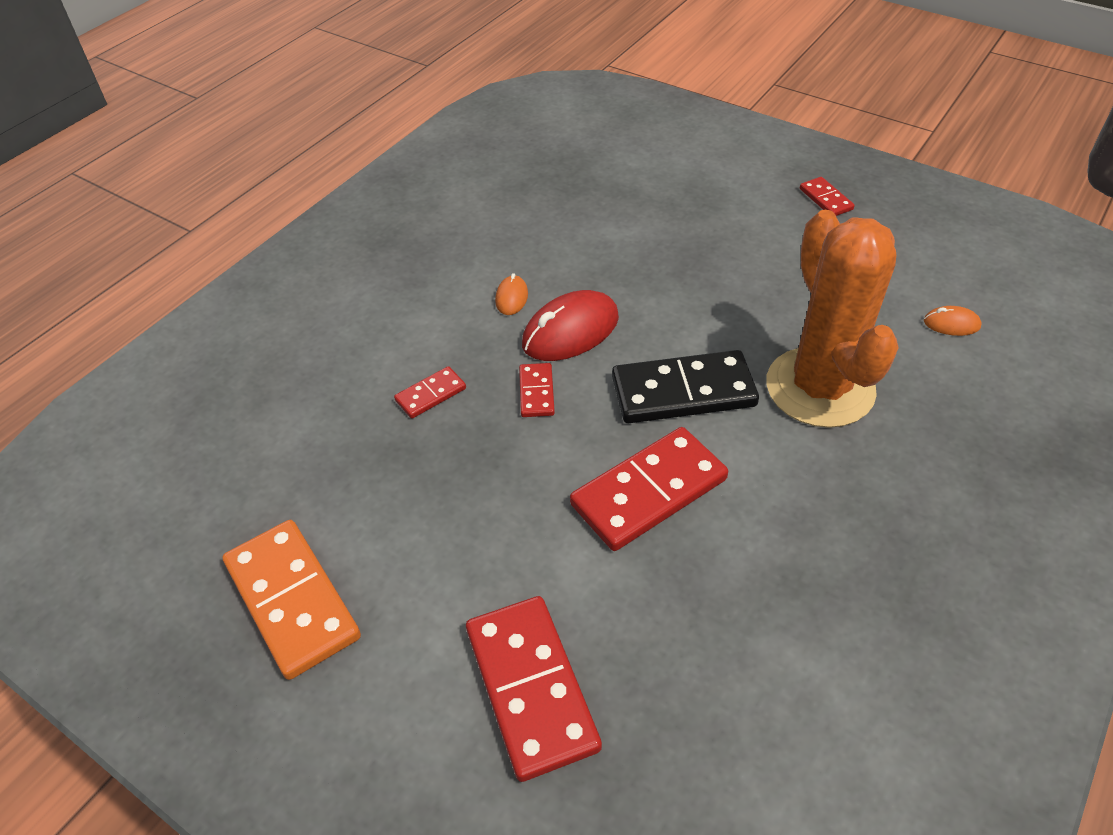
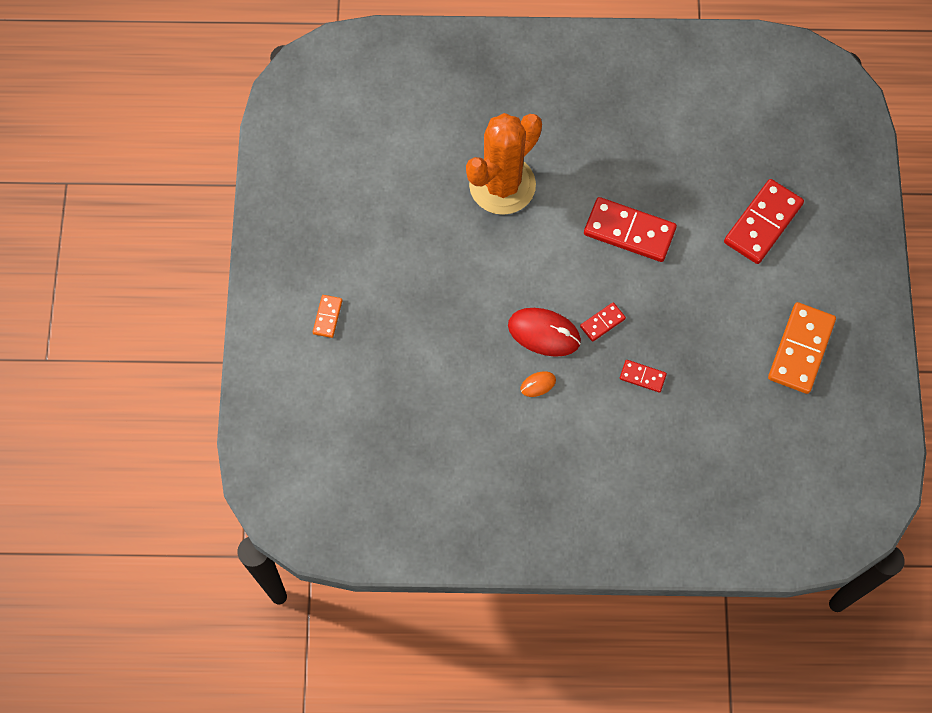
camera: 125 degrees left, 20 degrees up
(683, 392) = (551, 249): black domino -> none
(733, 178) = (327, 317): none -> orange domino
(825, 199) = (318, 250): red domino -> none
(951, 324) = (405, 140): orange mouse -> none

